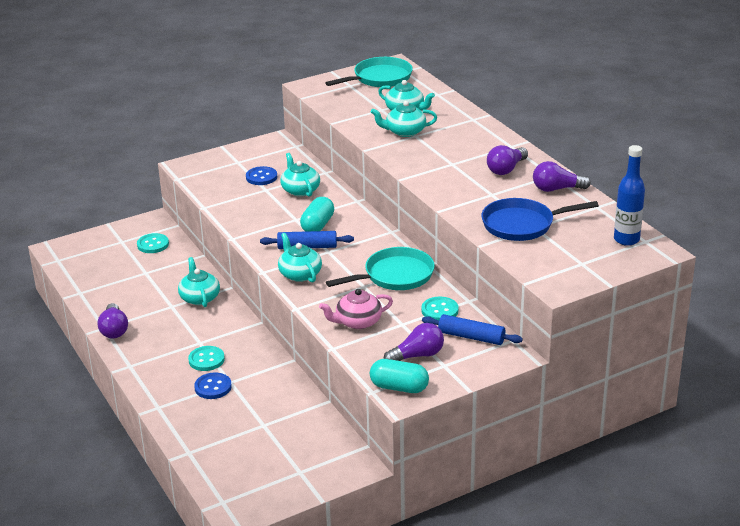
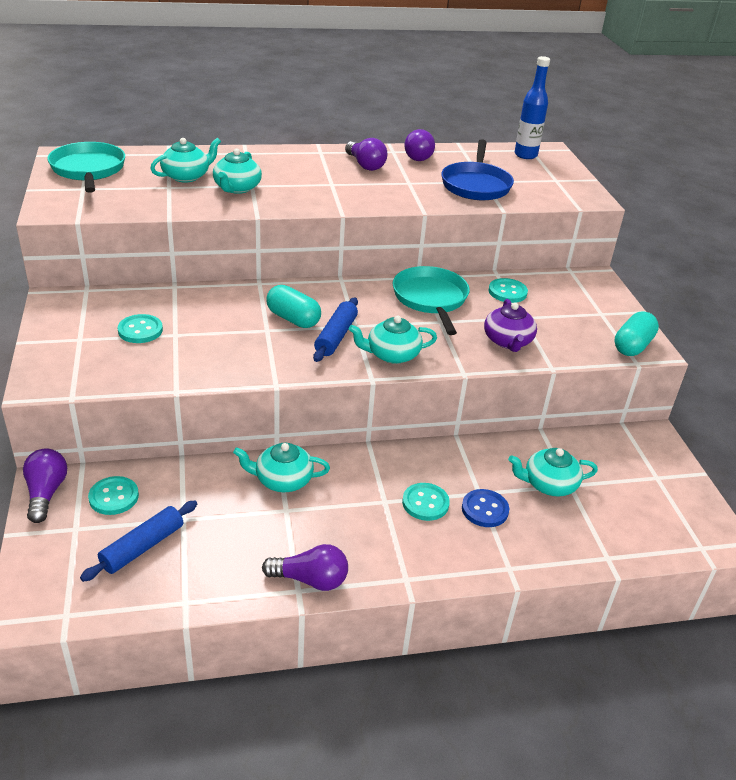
camera: 75 degrees left, 5 degrees up
(261, 177) = (140, 330): blue button -> turquoise button
(300, 190) = (200, 311): turquoise teapot -> turquoise teapot (549, 484)
(357, 322) = (508, 341): pink teapot -> purple teapot
(417, 355) = (581, 323): purple light bulb -> purple light bulb (46, 493)
(471, 337) = (559, 288): blue rolling pin -> blue rolling pin (142, 547)

